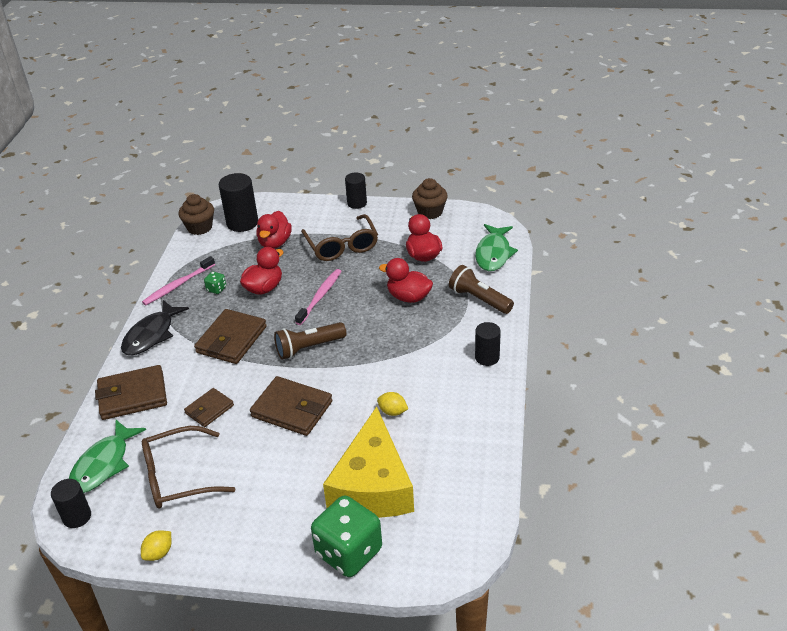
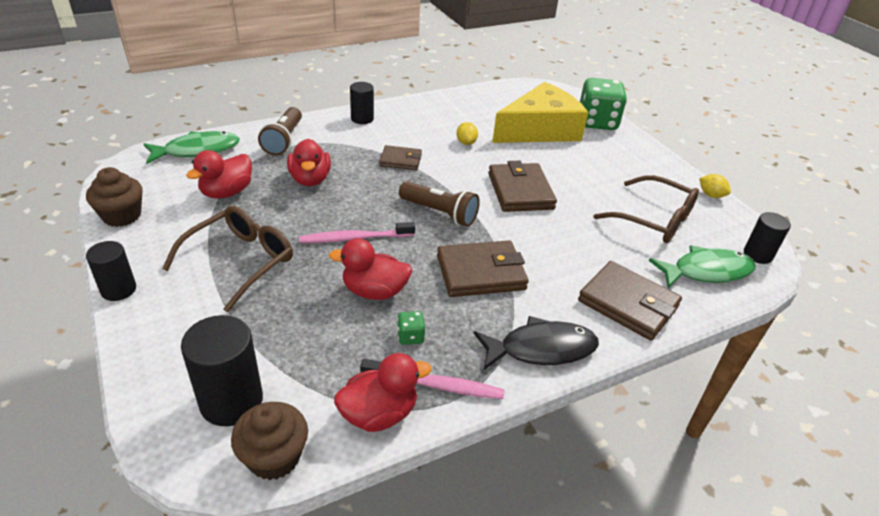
camera: 130 degrees left, 0 degrees up
(159, 553) = (711, 195): yellow lemon -> yellow lemon turned 45 degrees clockwise
(209, 409) = (577, 239): brown wallet -> brown wallet (401, 160)
(275, 243) = (268, 330): red duck -> red duck (379, 414)

